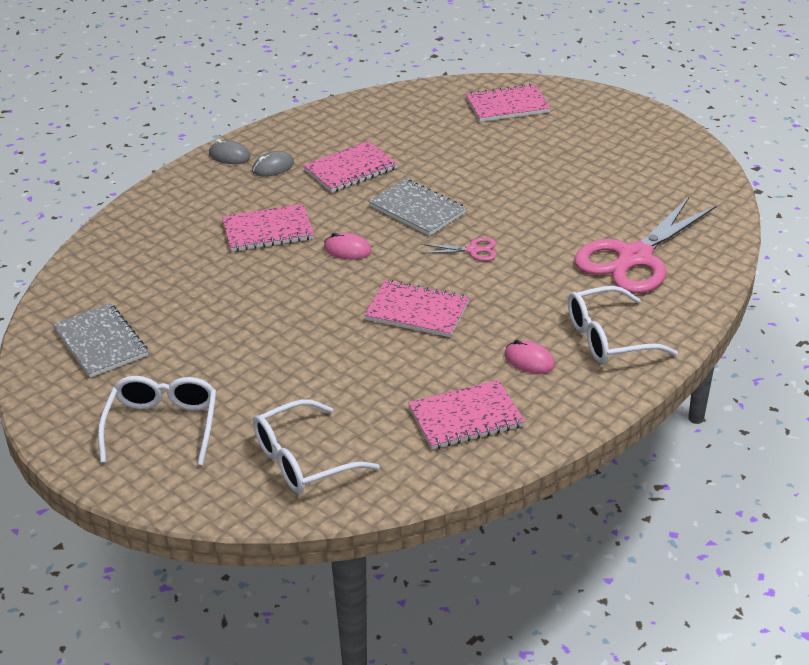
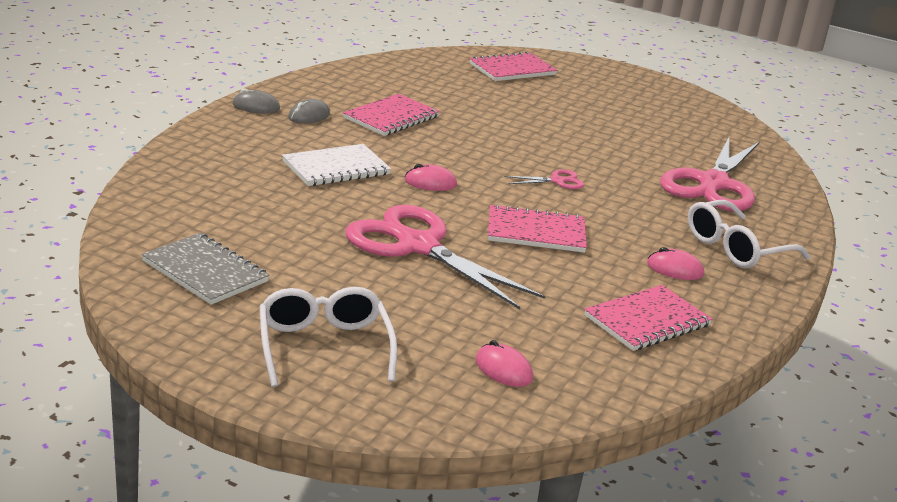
camera: 20 degrees left, 10 degrees down
(268, 230) = (336, 168): pink notebook -> white notebook
(297, 323) = (418, 246): none -> pink scissors
(303, 460) = (503, 369): white glasses -> pink mouse
(417, 209) = (480, 149): grey notebook -> none

